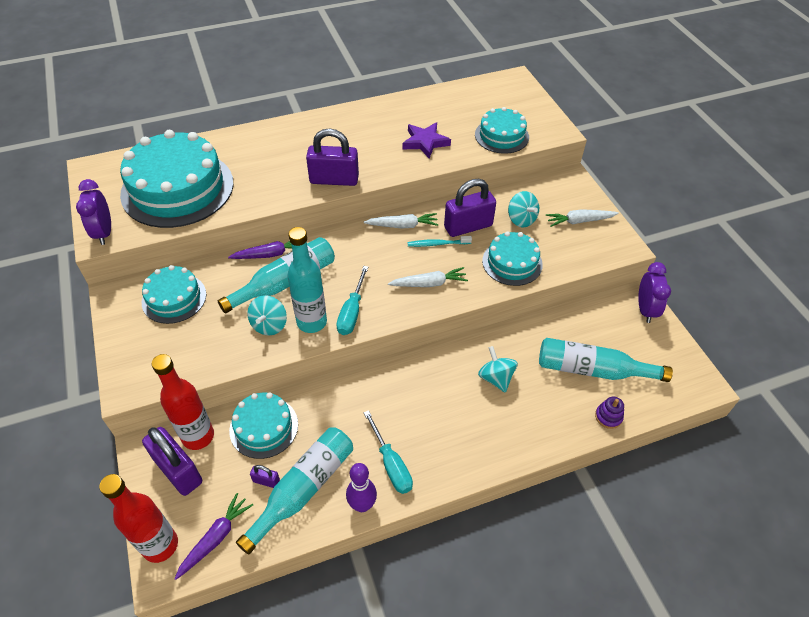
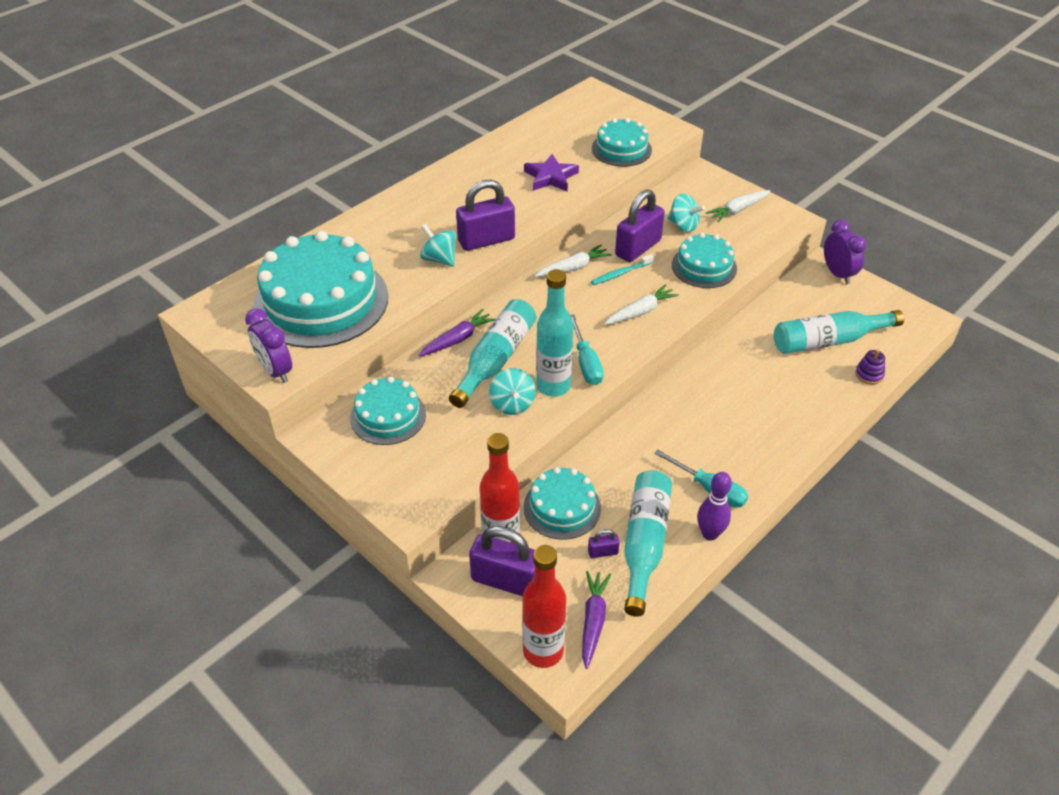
camera: 25 degrees left, 5 degrees down
(496, 378) = (749, 379): turquoise spinning top -> turquoise spinning top (439, 259)

